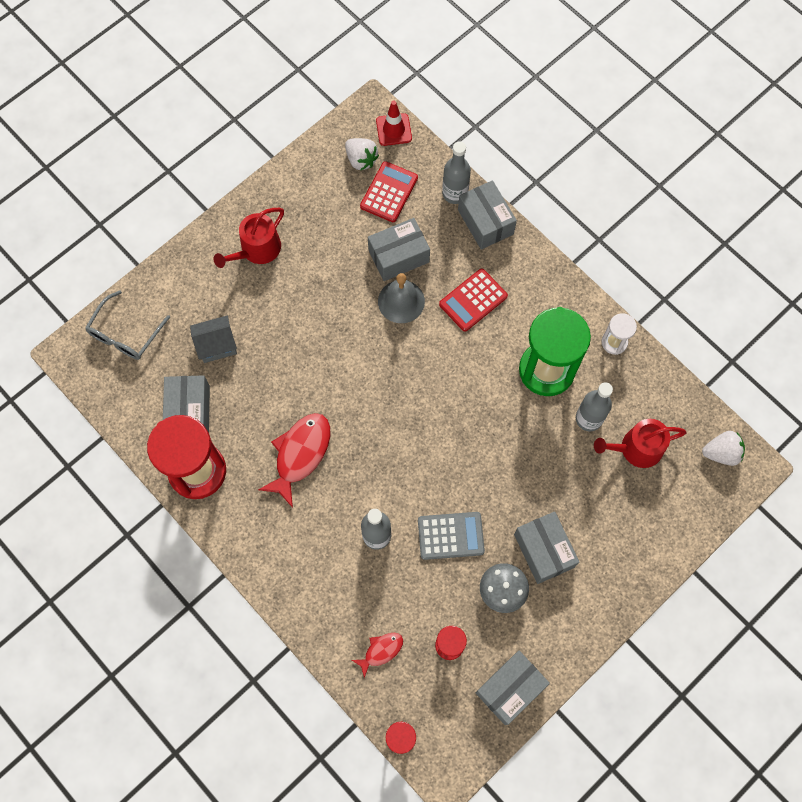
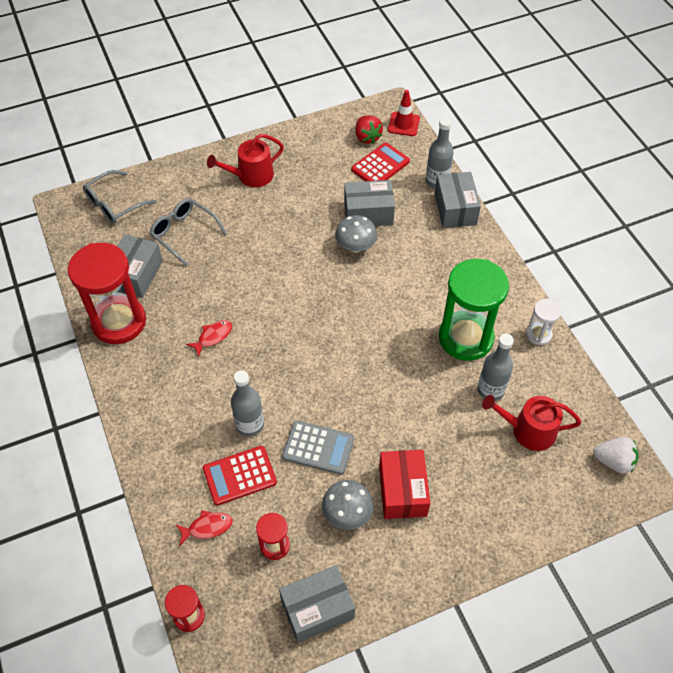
camera: 20 degrees right, 15 degrees down
(217, 345) = (184, 233): grey house -> grey glasses
(300, 454) = (213, 337): red fish -> red fish, size x0.53
(361, 160) = (367, 137): white strawberry -> red strawberry
(401, 301) = (355, 246): grey bell -> grey mushroom
(473, 300) = (420, 264): red calculator -> red calculator (239, 475)
(544, 550) = (402, 491): grey box -> red box

